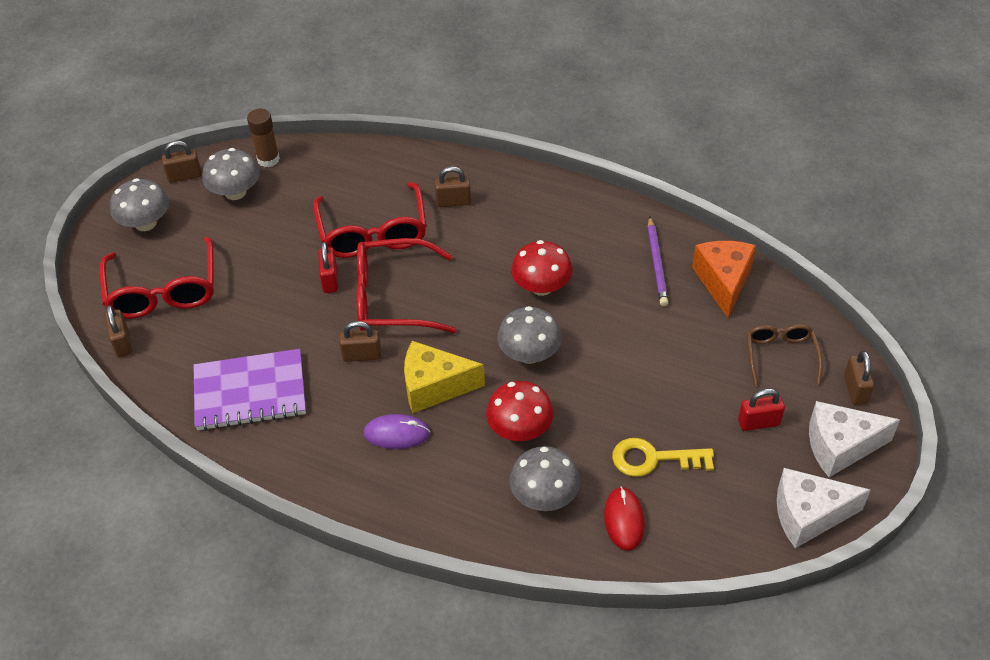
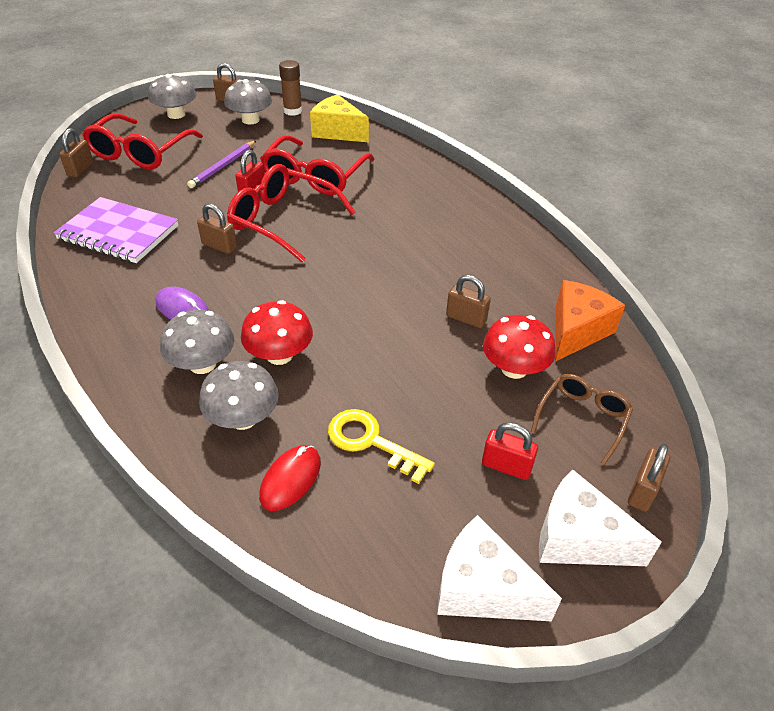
camera: 30 degrees right, 5 degrees down
(434, 387) = (247, 291): yellow cheese -> yellow cheese (337, 132)
(453, 202) = (394, 182): brown padlock -> brown padlock (466, 318)
(529, 354) = (346, 304): grey mushroom -> grey mushroom (202, 364)
(541, 286) = (406, 263): red mushroom -> red mushroom (514, 368)
(656, 263) = (524, 290): purple pencil -> purple pencil (223, 166)

